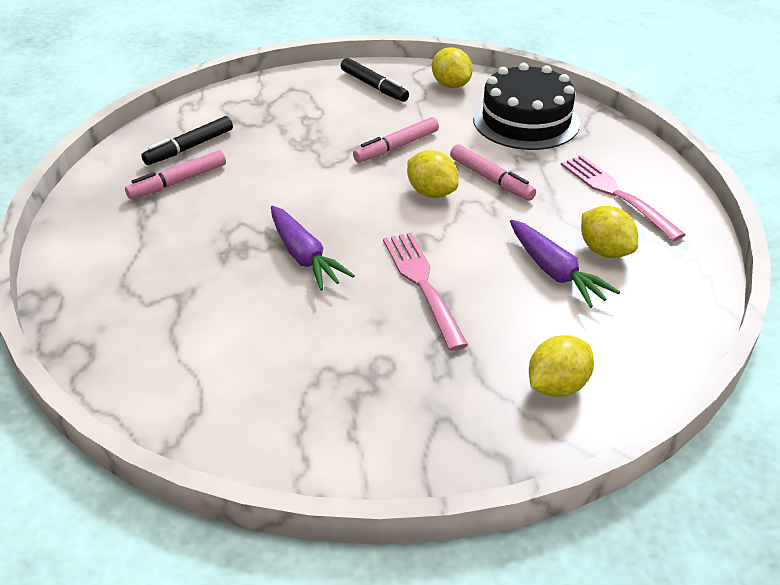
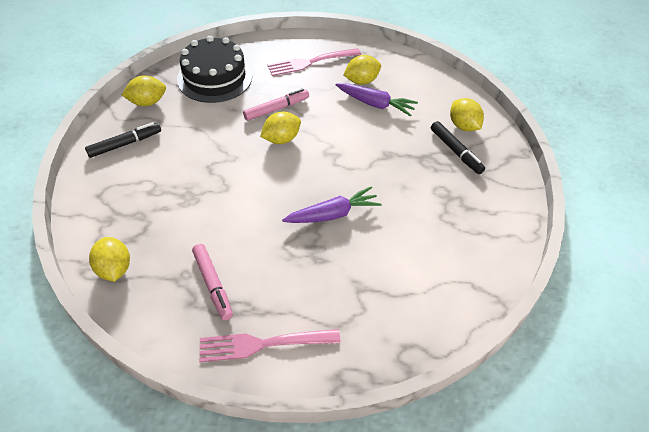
camera: 80 degrees left, 10 degrees up
(190, 147) = (162, 273): black marker -> black marker (455, 151)
(193, 119) = (114, 269): none -> yellow lemon
(397, 147) = (218, 146): pink marker -> none
(423, 285) = (375, 161): pink fork -> pink fork (264, 344)
(555, 272) = (375, 104): purple carrot -> purple carrot turned 45 degrees clockwise

